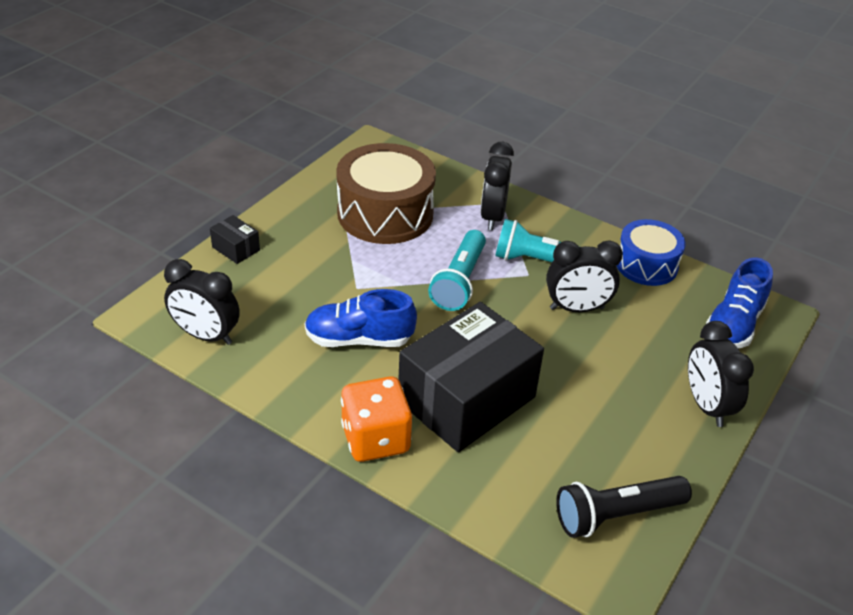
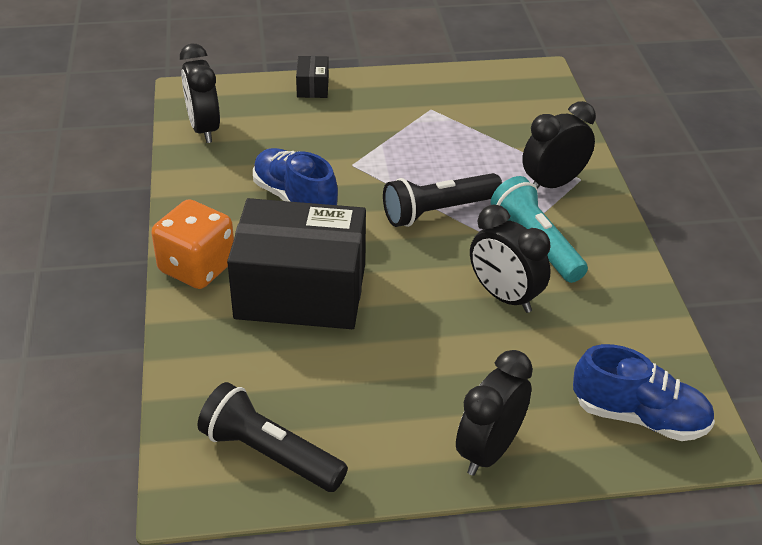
camera: 50 degrees right, 0 degrees up
(385, 213) = (463, 128): brown drum -> none
(459, 281) = (438, 211): turquoise flashlight -> black flashlight
(646, 265) = (637, 311): blue drum -> none
(733, 325) = (639, 416): blue shoe -> blue shoe turned 150 degrees counterclockwise

